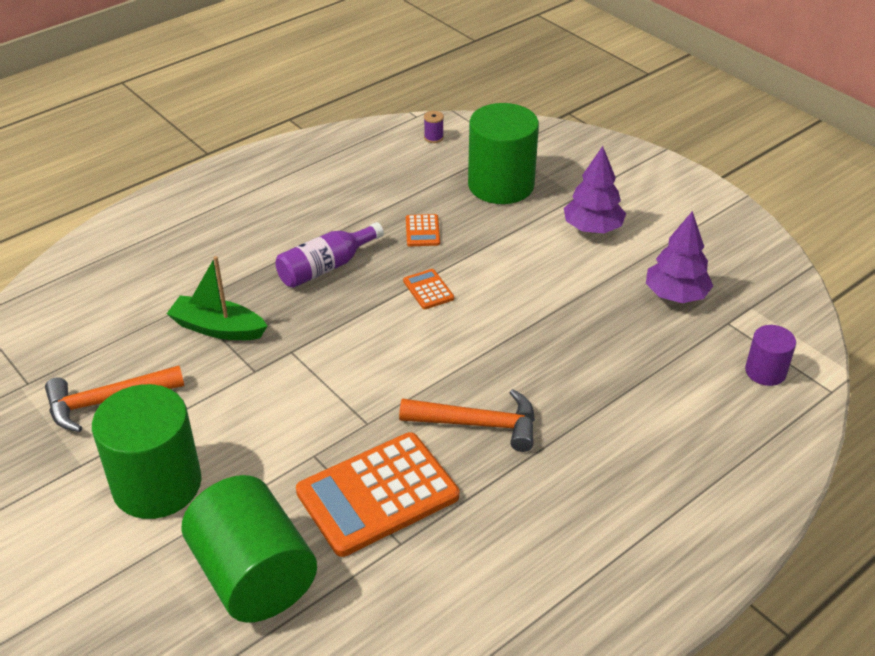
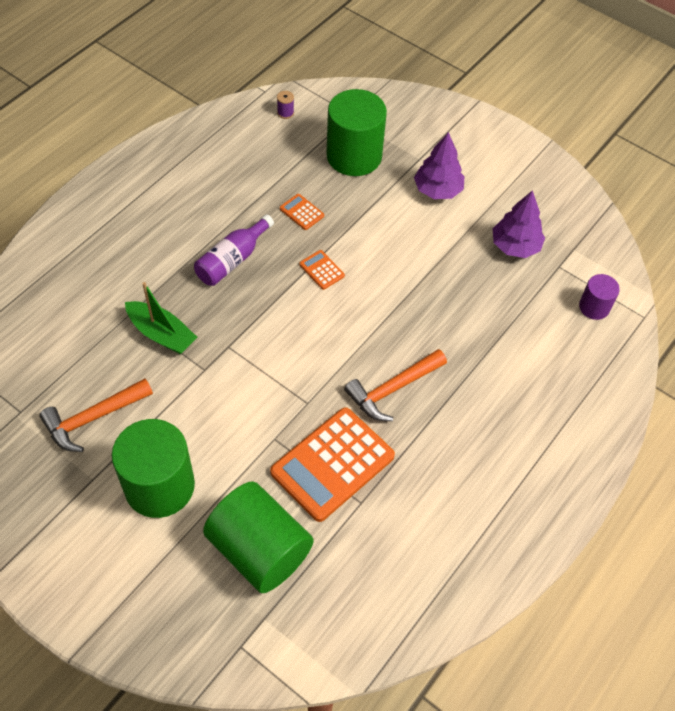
camera: 15 degrees left, 15 degrees up
(218, 328) = (161, 334): green boat -> green boat turned 150 degrees counterclockwise
(422, 231) = (301, 212): orange calculator -> orange calculator turned 150 degrees clockwise
(478, 424) = (392, 389): orange hammer -> orange hammer turned 150 degrees clockwise

